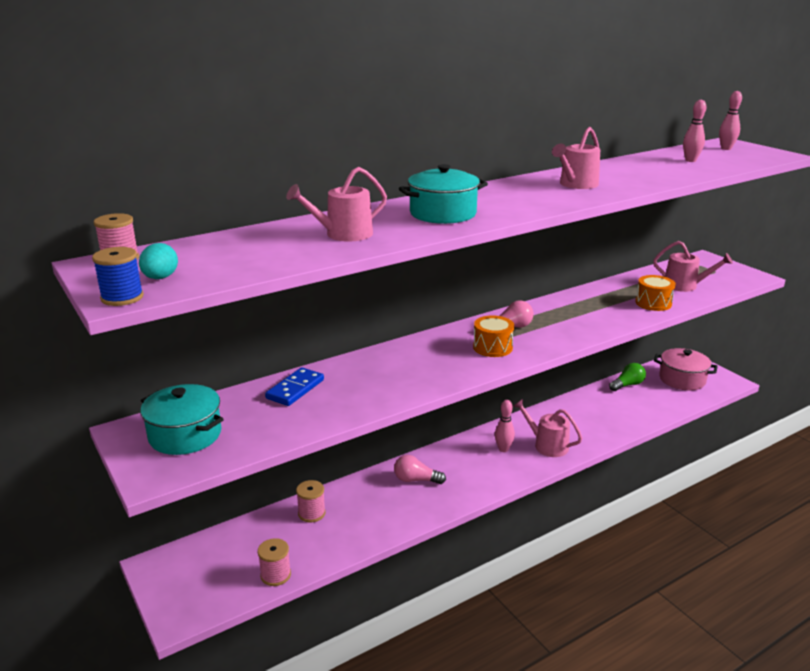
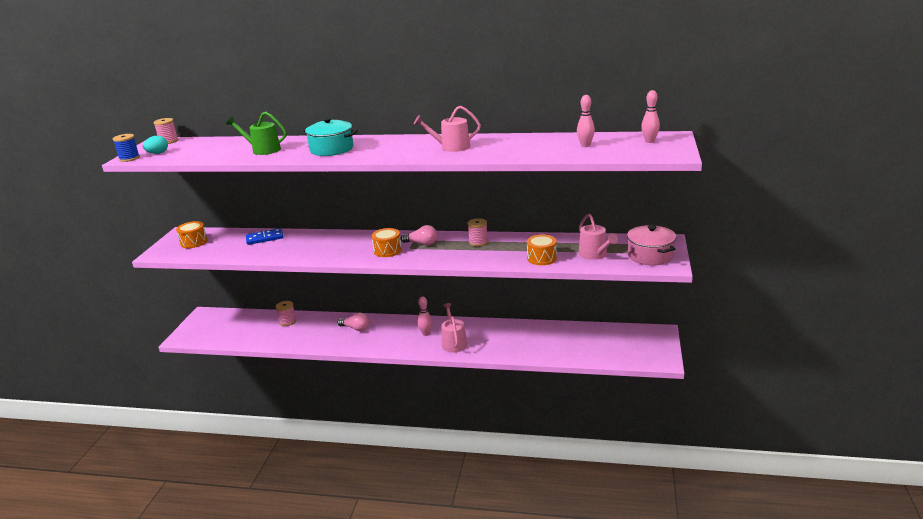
camera: 45 degrees right, 0 degrees up
(185, 435) = (194, 242): turquoise pot -> orange drum
(275, 575) = (234, 340): pink spool -> pink spool (478, 242)
(343, 234) = (263, 150): pink watering can -> green watering can
(416, 480) = (356, 328): pink light bulb -> pink light bulb turned 150 degrees clockwise
(627, 385) = (577, 331): green light bulb -> none
(682, 379) = (626, 344): pink pot -> pink pot (650, 256)

